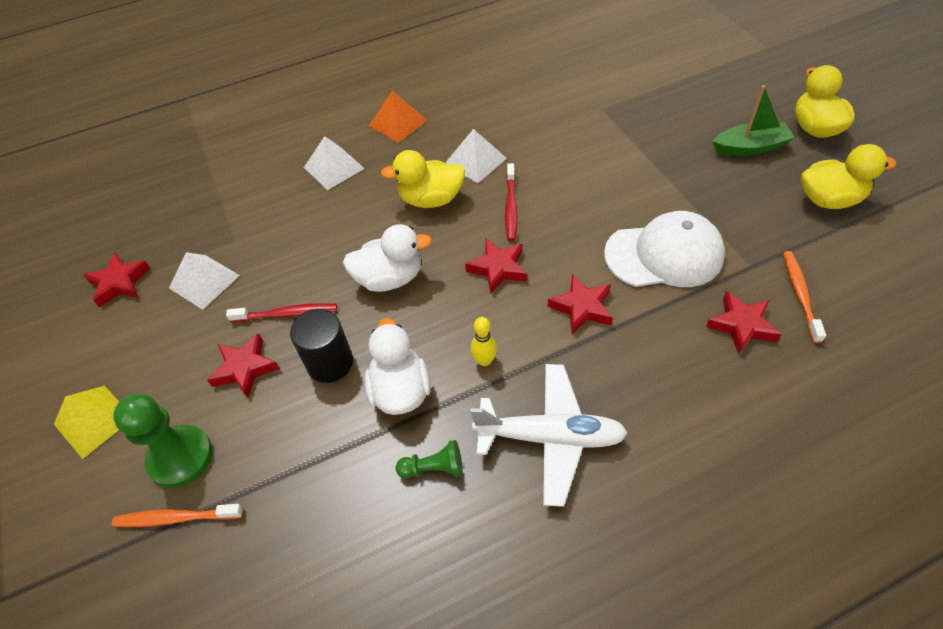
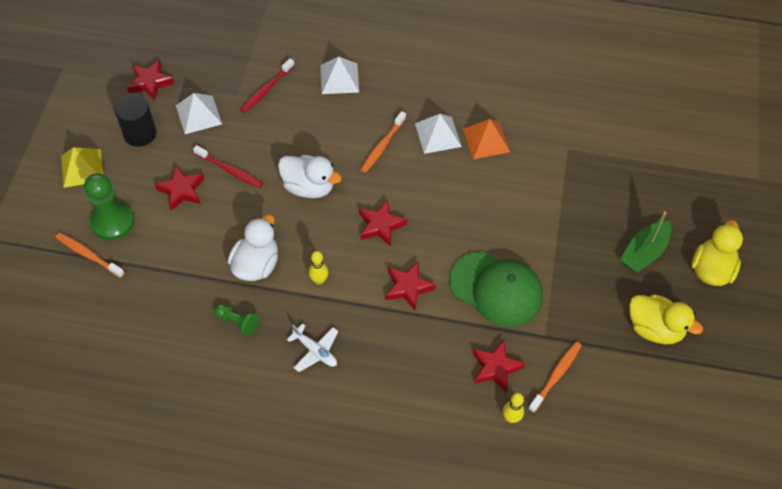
camera: 30 degrees right, 5 degrees up
(330, 363) = (230, 220): black cylinder -> black cylinder (140, 133)
(398, 123) = (412, 68): orange pyramid -> orange pyramid (486, 140)
(431, 199) = (382, 146): yellow duck -> orange toothbrush
(511, 207) = (429, 187): red toothbrush -> red toothbrush (266, 89)
(550, 437) = (315, 351): white plane -> white plane, size x0.54
(664, 254) = (496, 289): white cap -> green cap
(750, 147) = (644, 252): green boat -> green boat turned 105 degrees clockwise
(807, 362) = (511, 418): none -> yellow bowling pin

